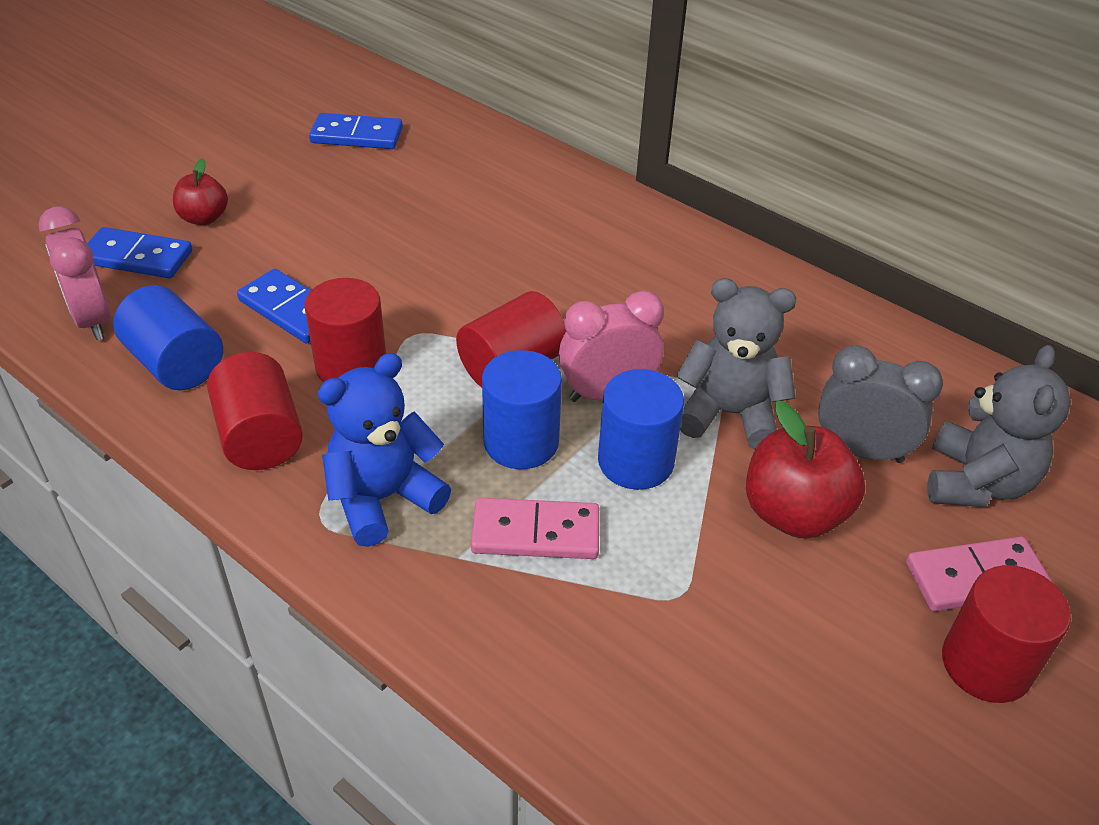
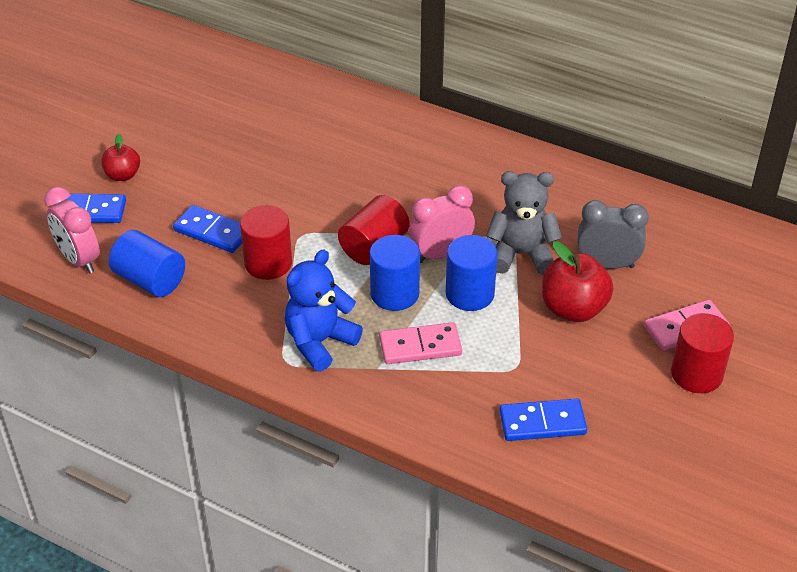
camera: 10 degrees left, 0 degrees up
(260, 437) = (226, 318): red cylinder -> none
(356, 136) = (207, 94): blue domino -> blue domino (542, 423)
(976, 482) = (679, 272): grey teddy bear -> none

